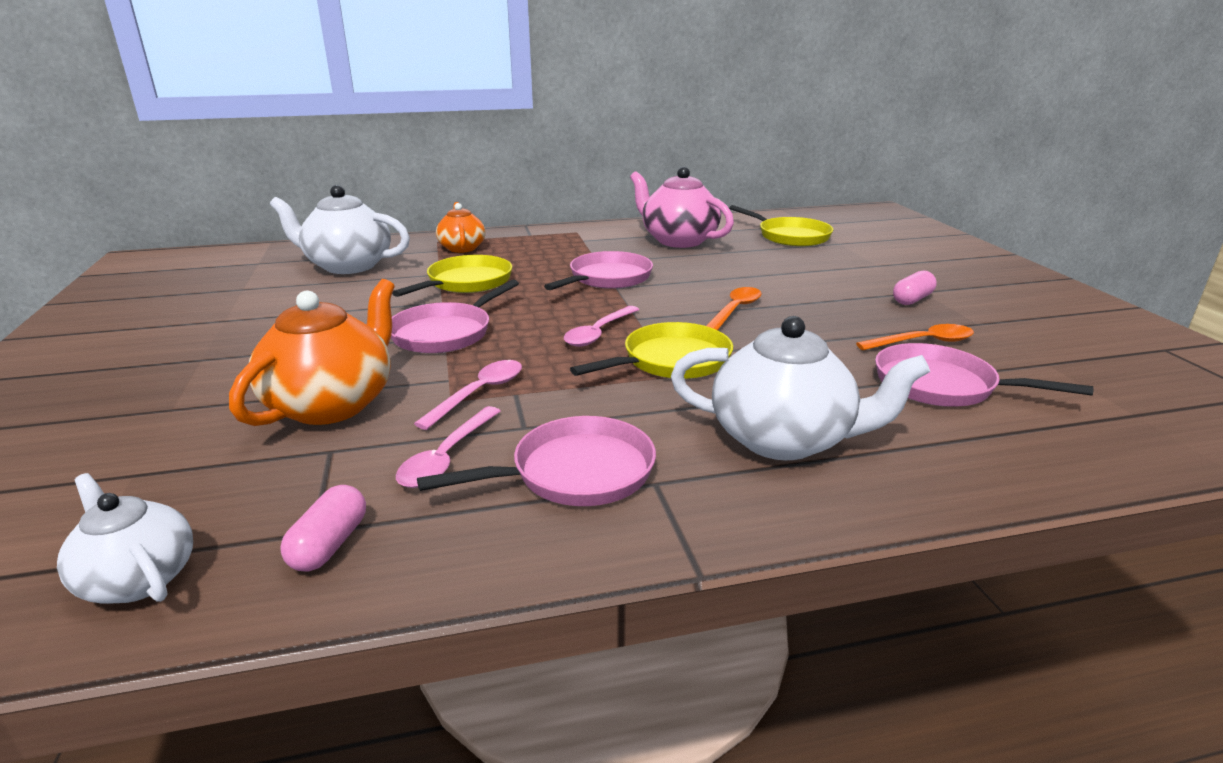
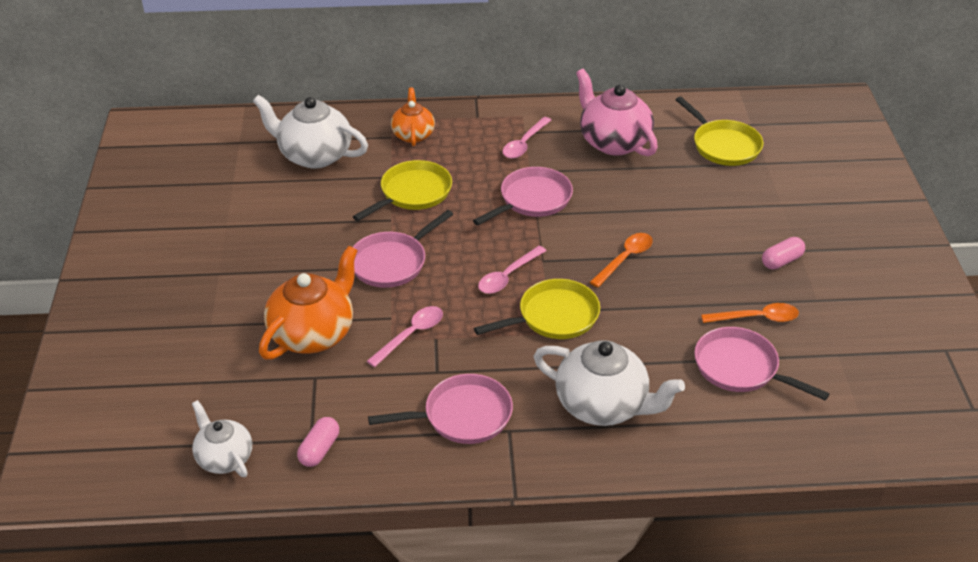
camera: 10 degrees right, 15 degrees up
(446, 457) = (386, 392): pink spoon -> pink spoon (524, 144)

